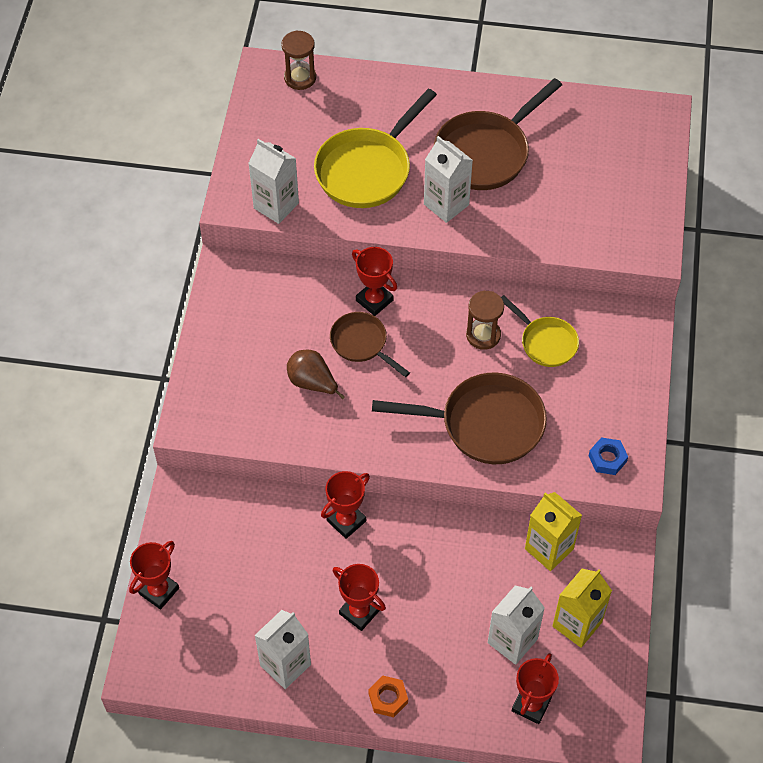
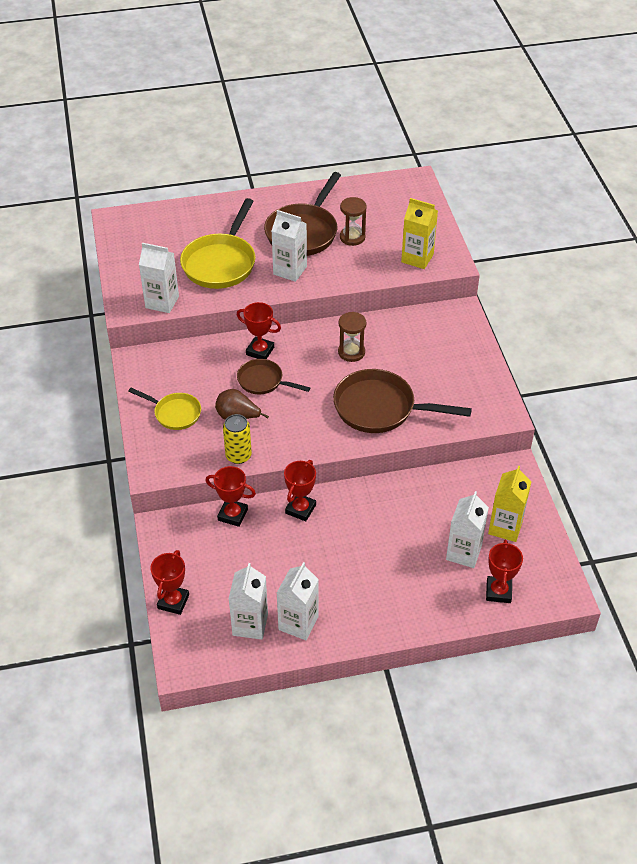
camera: 20 degrees left, 10 degrees down
(231, 648) = (250, 624): none -> white carton
(293, 435) = (238, 456): none -> yellow can
(300, 78) = (143, 218): brown hourglass -> brown hourglass (352, 237)
(359, 612) = (339, 568): red trophy -> red trophy (232, 515)
(388, 698) = (389, 621): orange nut -> none
(485, 424) = (380, 408): brown pan -> brown pan turned 150 degrees counterclockwise
(546, 342) = (399, 345): yellow pan -> yellow pan (175, 413)
(549, 549) = (460, 483): yellow carton -> yellow carton (417, 258)
(607, 459) = (479, 406): blue nut -> none

